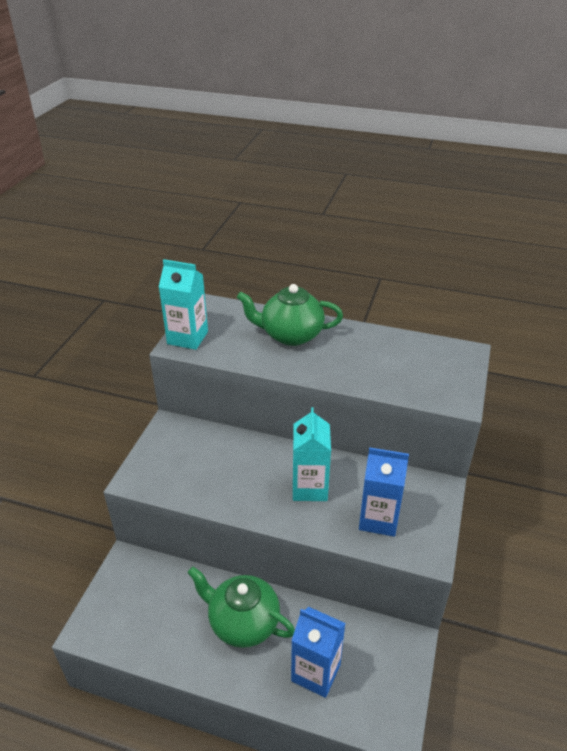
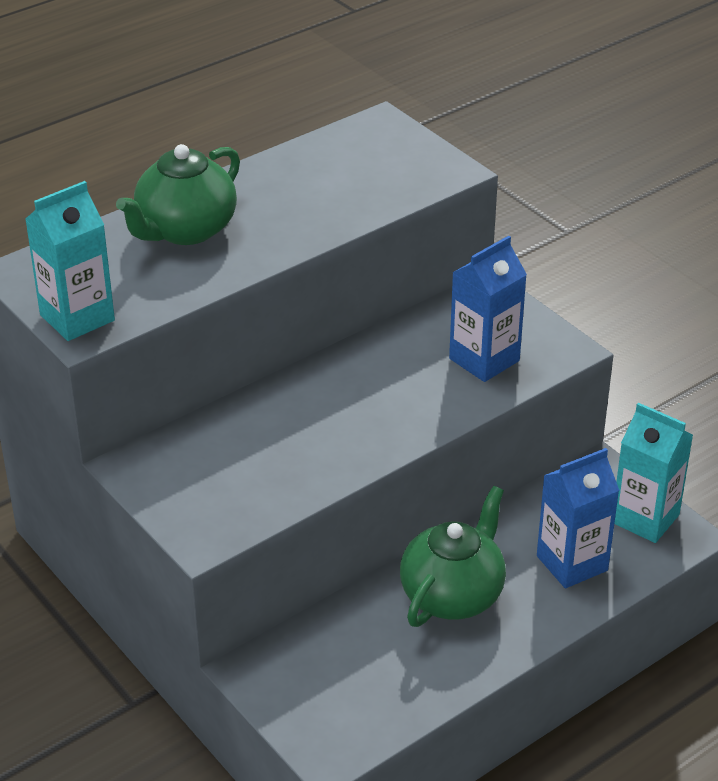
camera: 55 degrees left, 0 degrees up
(243, 622) = (453, 594): green teapot -> green teapot turned 150 degrees clockwise
(309, 487) = (383, 389): turquoise carton -> turquoise carton (645, 518)

